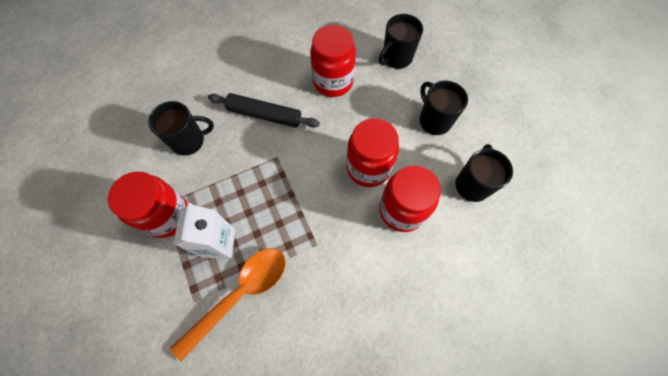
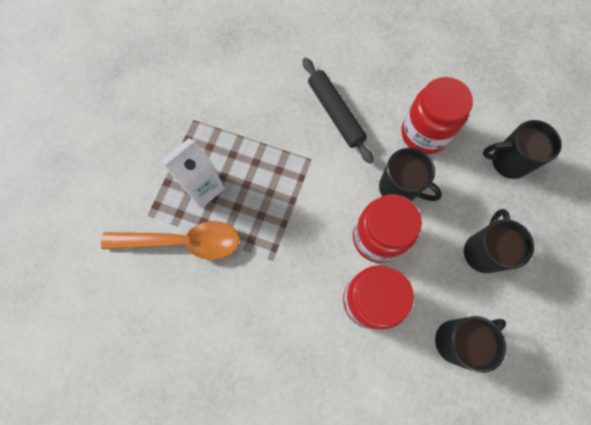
camera: 45 degrees right, 5 degrees up
(167, 215) = (187, 132): red jar -> none
(189, 141) = (256, 84): black mug -> black mug (399, 188)

